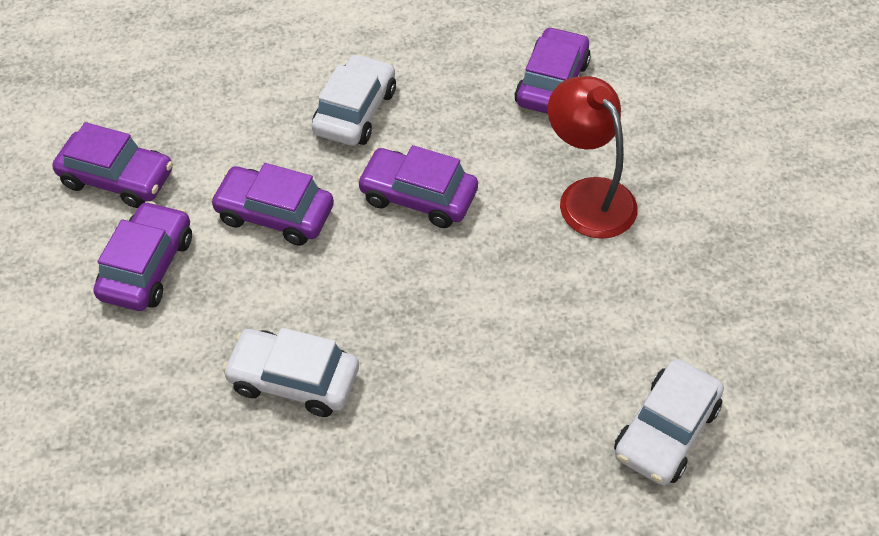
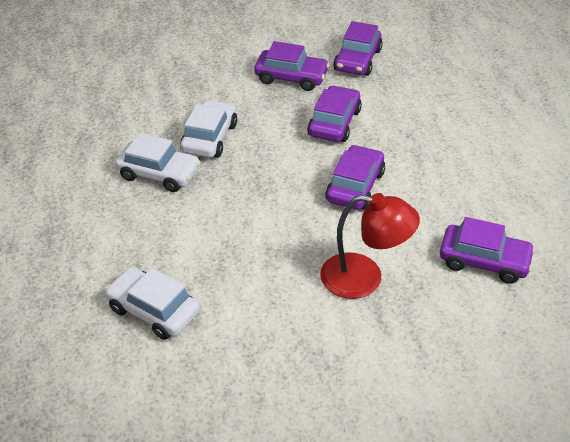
camera: 90 degrees right, 10 degrees down
(355, 111) = (431, 154): white car -> white car (159, 174)
(588, 196) = (364, 278): red lamp -> red lamp turned 45 degrees clockwise

